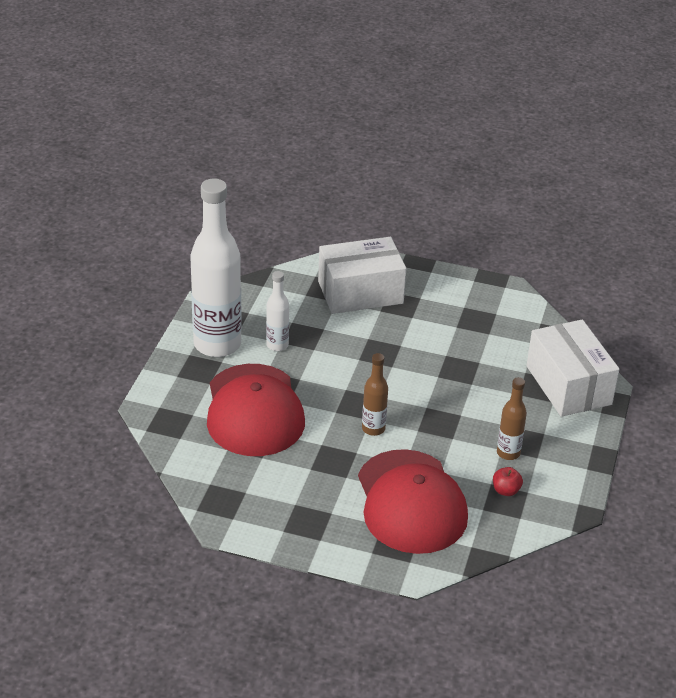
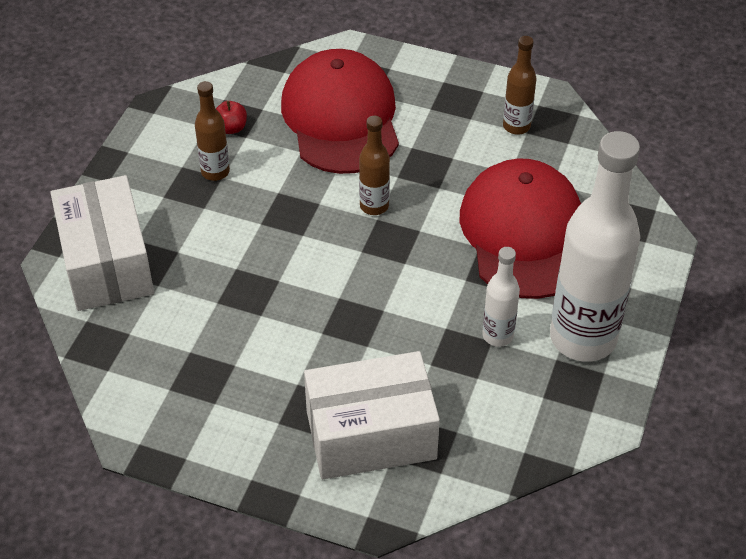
camera: 175 degrees left, 10 degrees up
(254, 497) = (516, 126): none -> brown bottle

